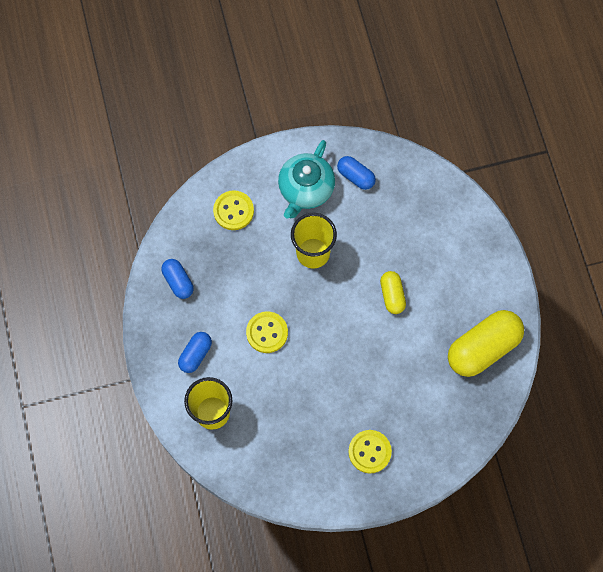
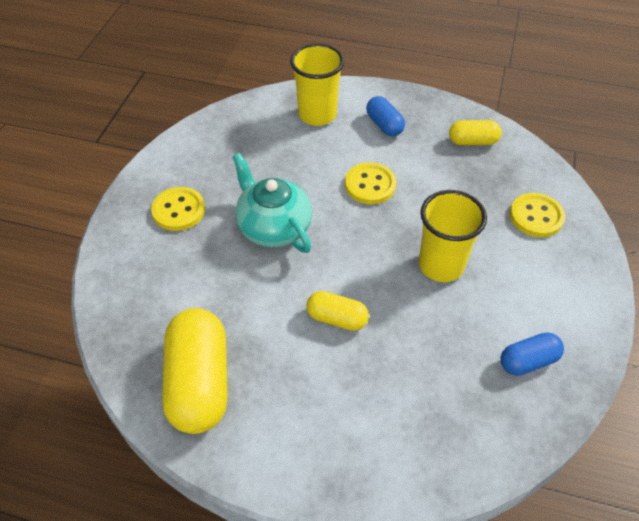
camera: 120 degrees right, 20 degrees down
(178, 281) = (472, 141): blue capsule -> yellow capsule
(305, 189) = (533, 297): turquoise teapot -> turquoise teapot (273, 227)

